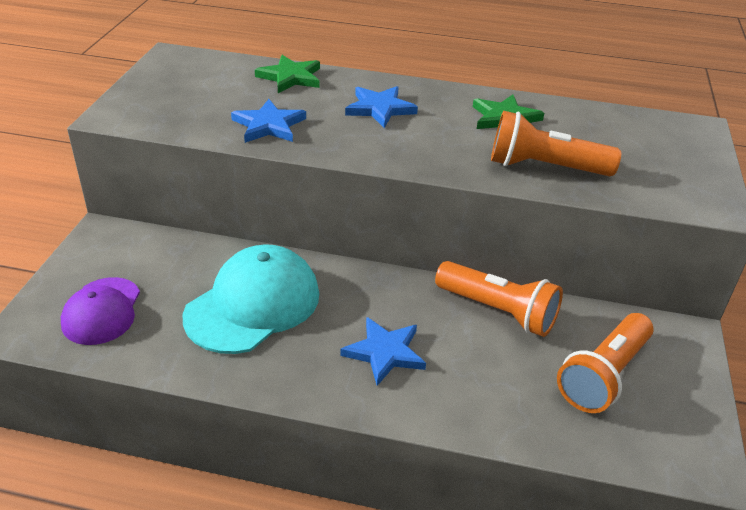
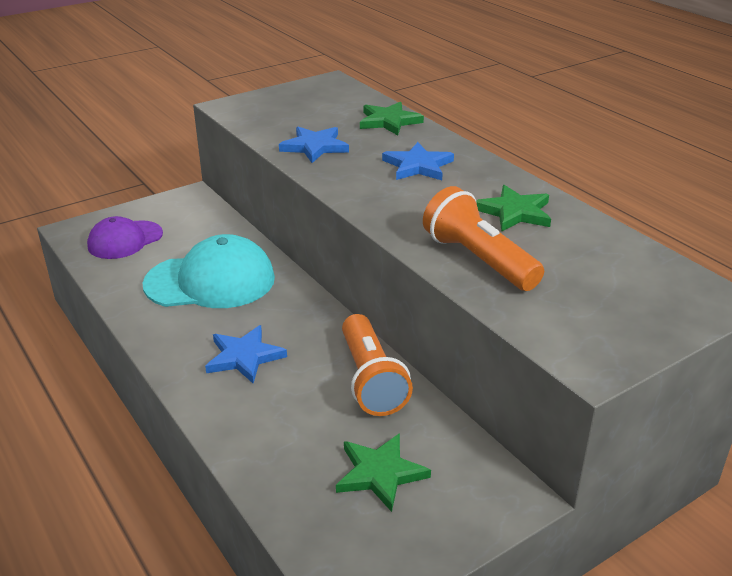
camera: 45 degrees right, 5 degrees down
(603, 375) = (380, 473): orange flashlight -> green star

